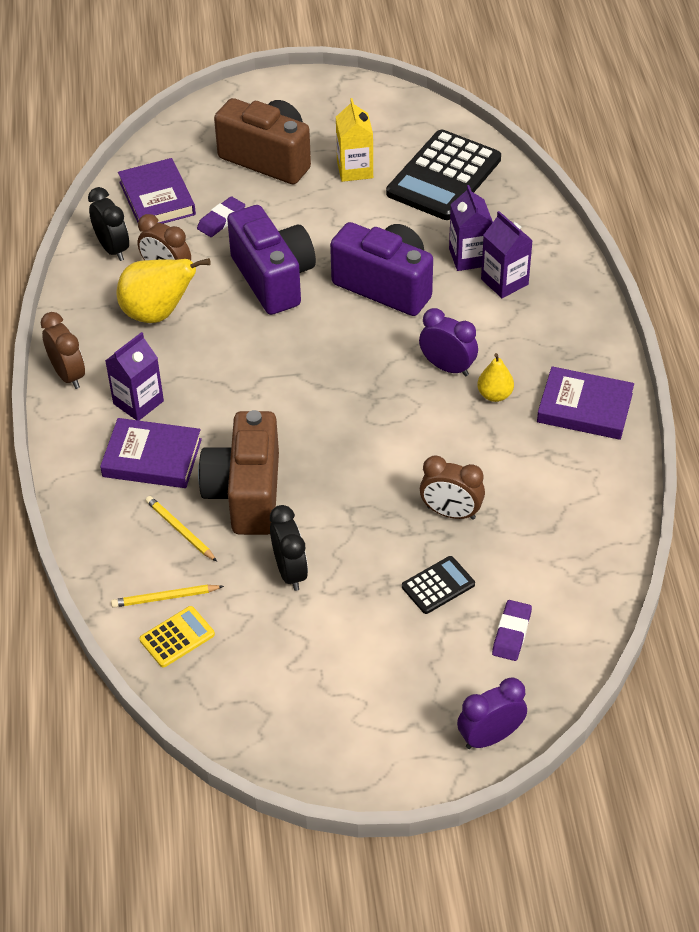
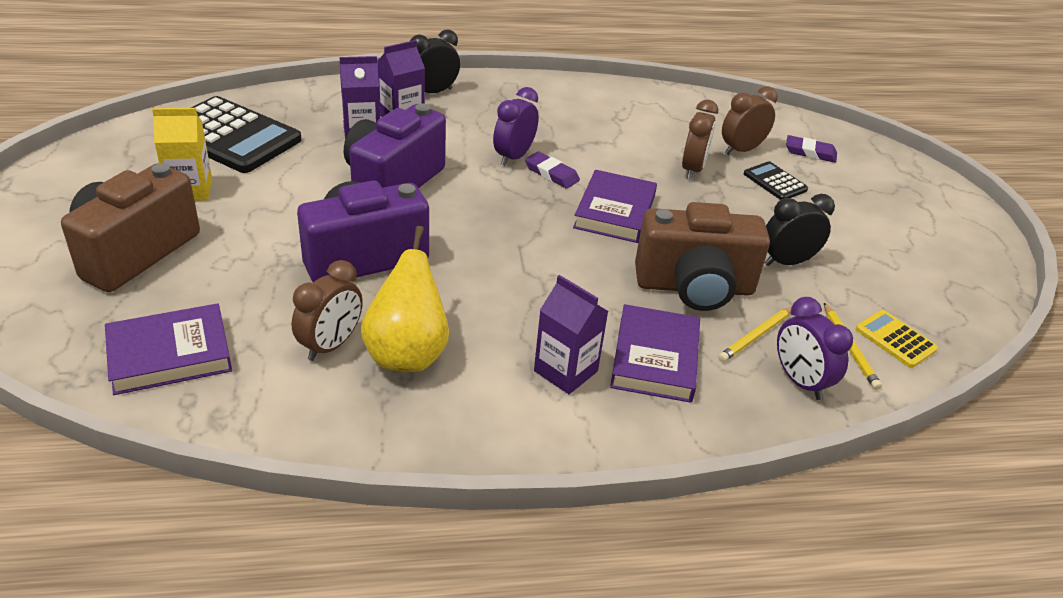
camera: 95 degrees left, 10 degrees down
(68, 375) = (516, 442): brown clock -> brown clock (741, 150)
(113, 249) = (264, 400): black clock -> black clock (433, 92)
(221, 220) = (240, 295): purple eraser -> purple eraser (551, 173)
(490, 737) = (912, 170): purple clock -> purple clock (800, 381)
(494, 395) = (549, 136): yellow pear -> none
(584, 408) = (564, 98): purple book -> purple book (615, 212)

